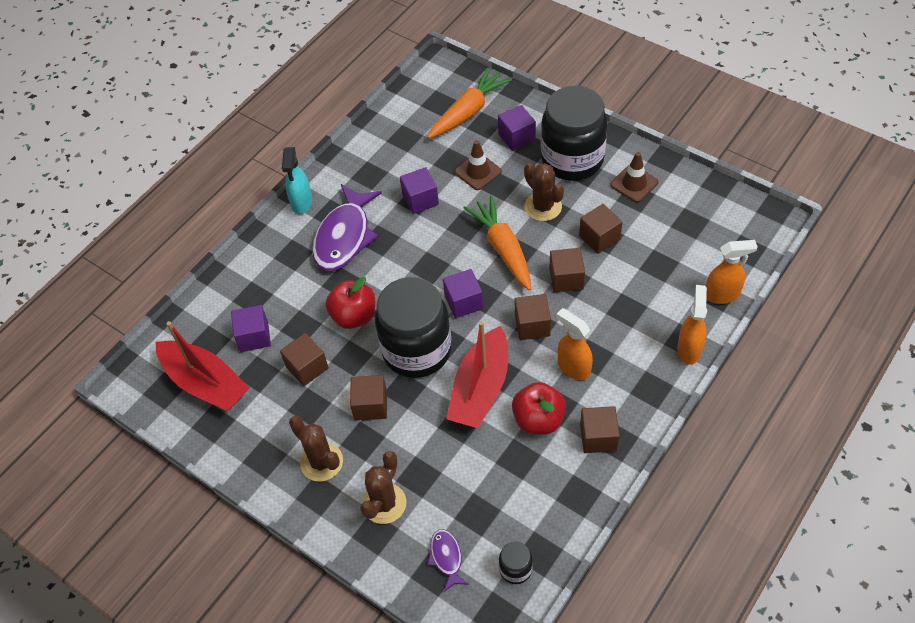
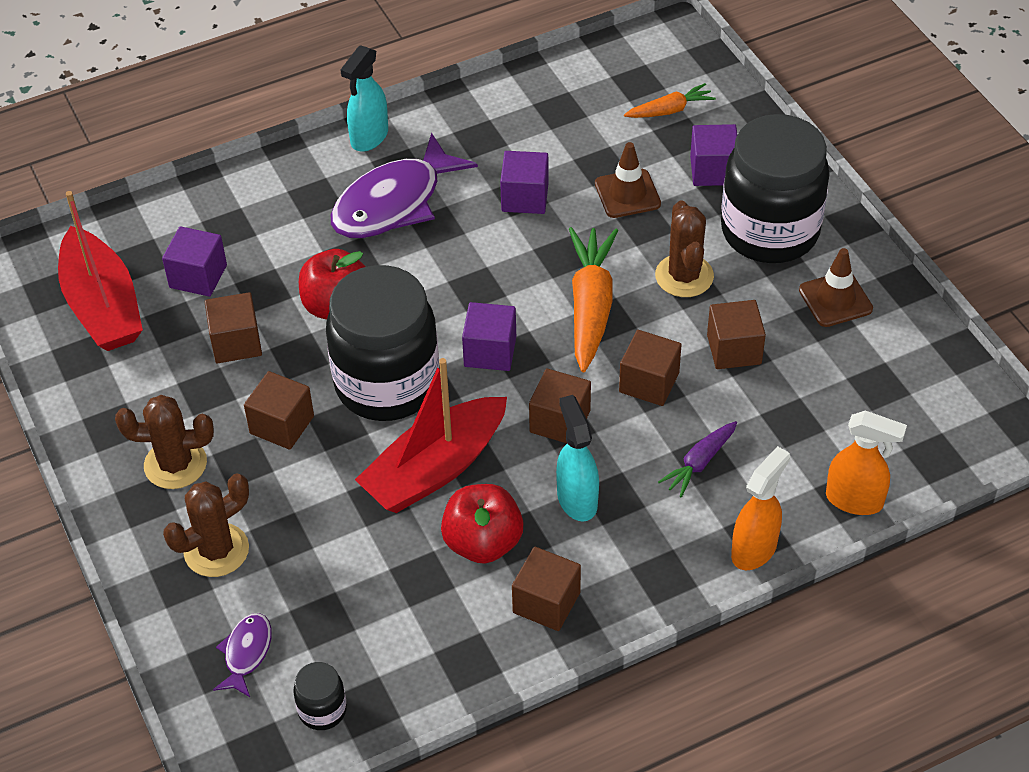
camera: 25 degrees right, 5 degrees down
(321, 462) = (175, 464): brown cactus -> brown cactus turned 75 degrees counterclockwise
(468, 112) = (670, 110): orange carrot -> orange carrot, size x0.55
(573, 367) = (577, 499): orange spray bottle -> turquoise spray bottle
(626, 313) = (699, 463): none -> purple carrot

